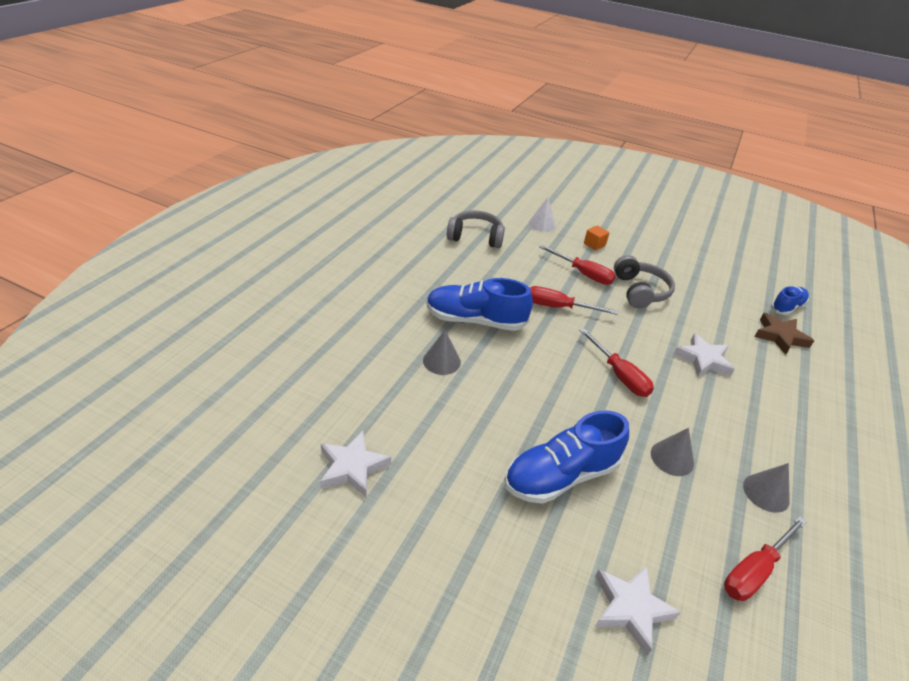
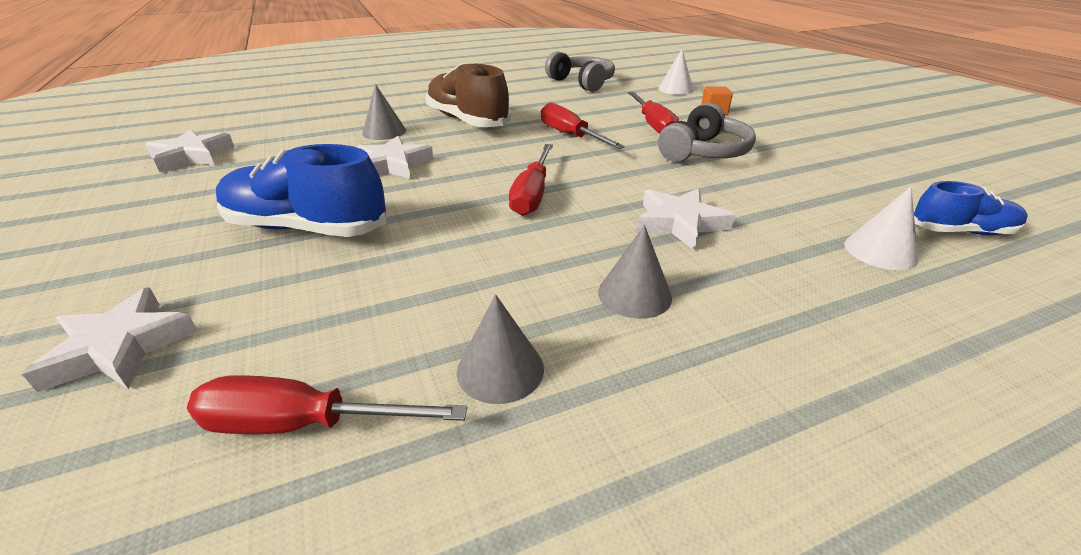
camera: 45 degrees right, 5 degrees down
(475, 320) = (467, 121): blue shoe -> brown shoe
(508, 392) = (393, 165): none -> white star
(672, 458) = (445, 273): grey cone -> grey cone (634, 294)
(780, 336) = (880, 251): brown star -> white cone

